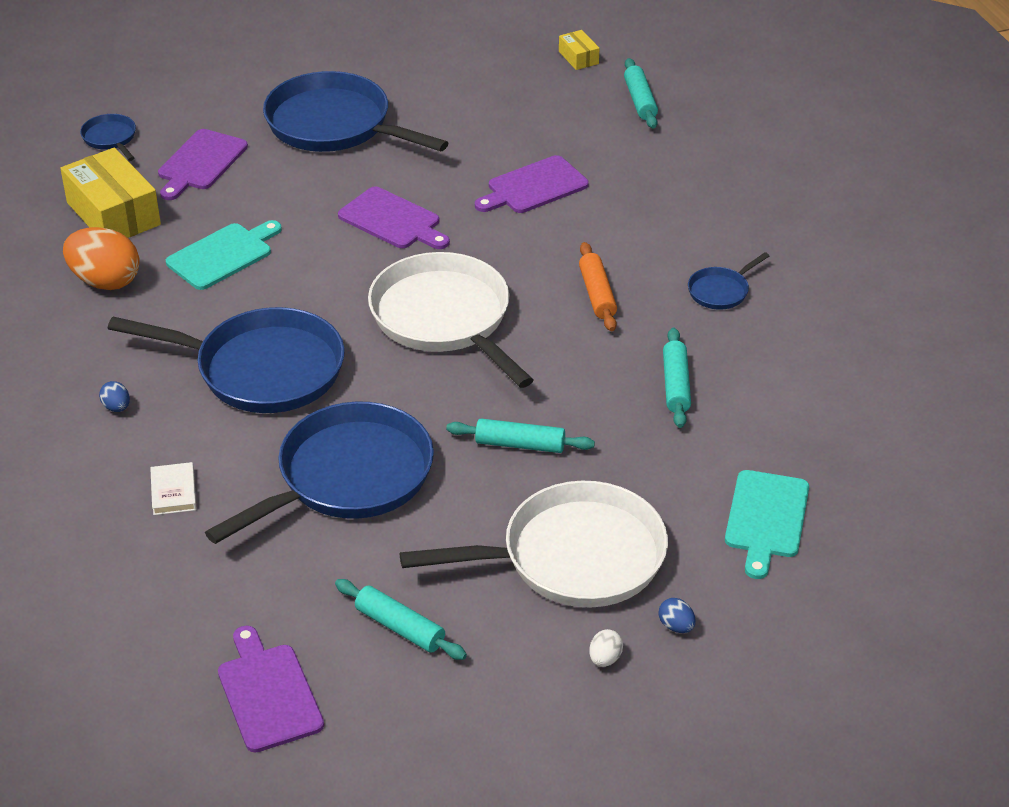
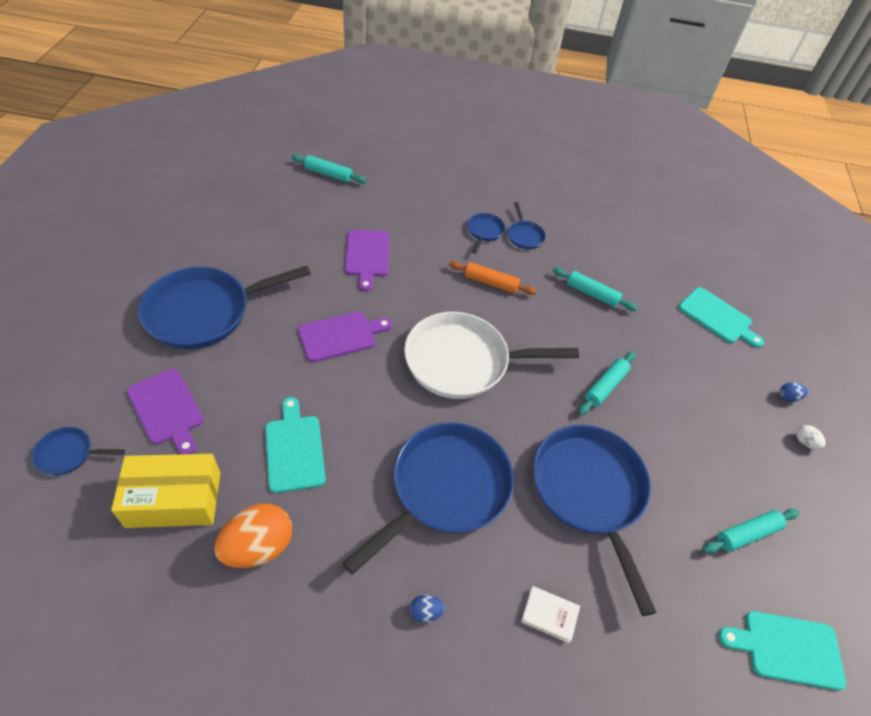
camera: 65 degrees left, 10 degrees up
(268, 693) = (787, 648): purple cutting board -> turquoise cutting board
(573, 557) = (716, 413): white pan -> none
(578, 57) = (260, 173): yellow box -> none
(686, 256) = (484, 232): none -> blue pan

